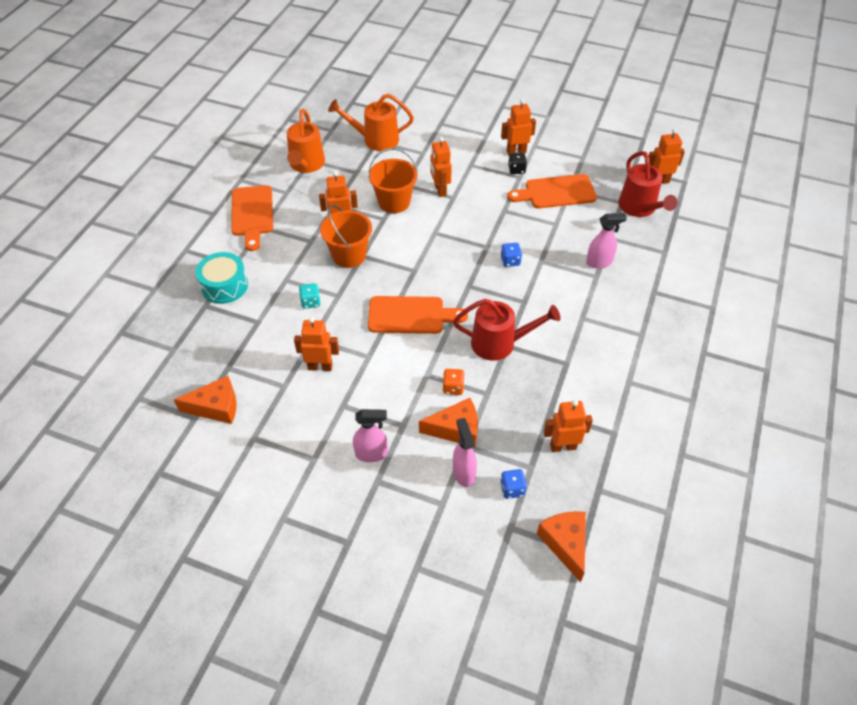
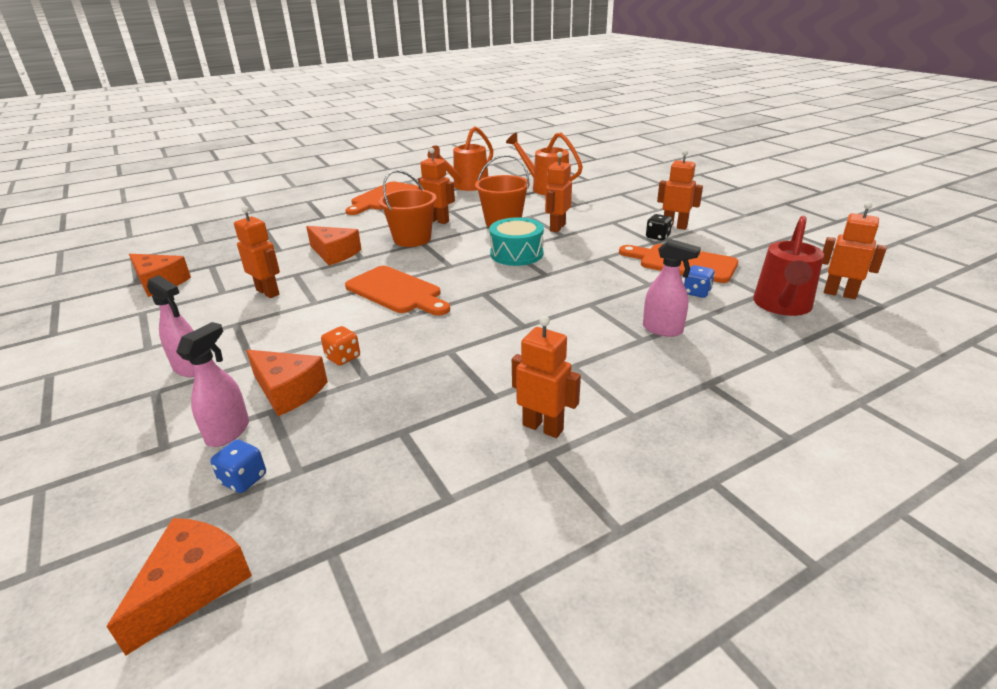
camera: 40 degrees right, 20 degrees down
(224, 286) = (296, 224): turquoise drum -> turquoise drum (516, 254)
(311, 302) = (334, 253): turquoise dice -> orange cheese
(500, 343) = (446, 346): red watering can -> none
(510, 261) = (555, 292): blue dice -> blue dice (696, 292)
(563, 446) = (365, 473): orange robot -> orange robot (543, 427)

